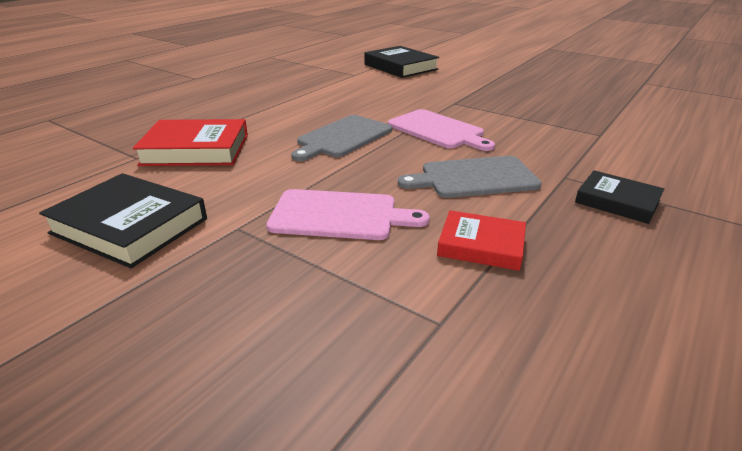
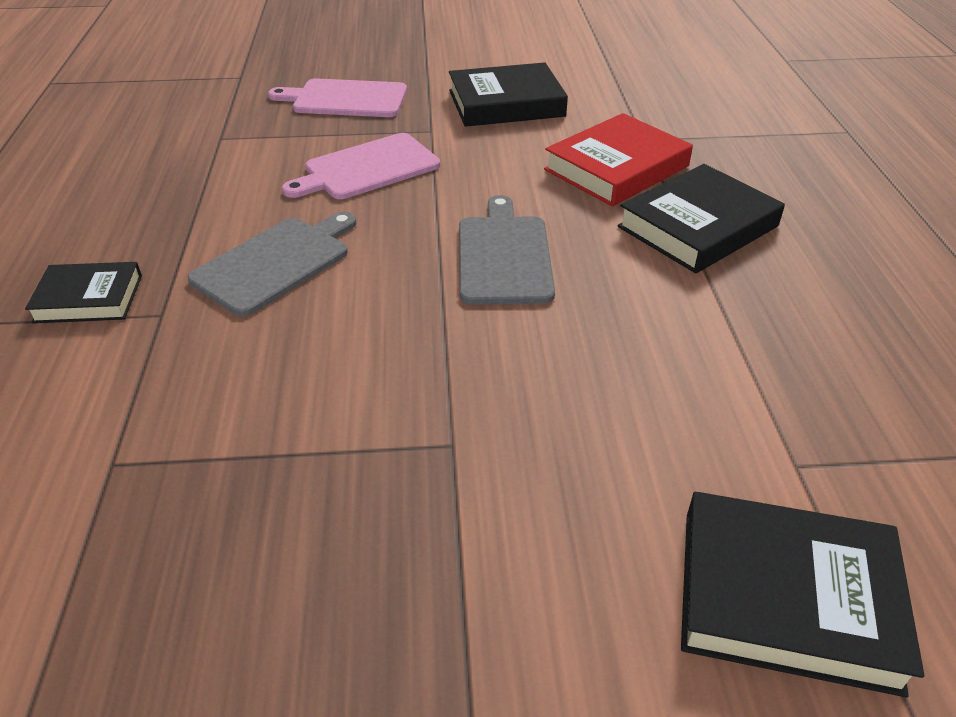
camera: 140 degrees right, 10 degrees up
(234, 116) = (698, 227): none -> black book
(438, 130) = (398, 334): pink cutting board -> pink cutting board (345, 99)
(481, 245) = (221, 192): red book -> none

